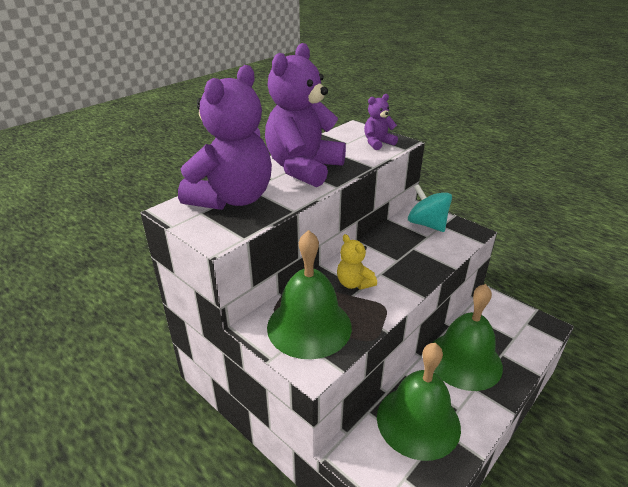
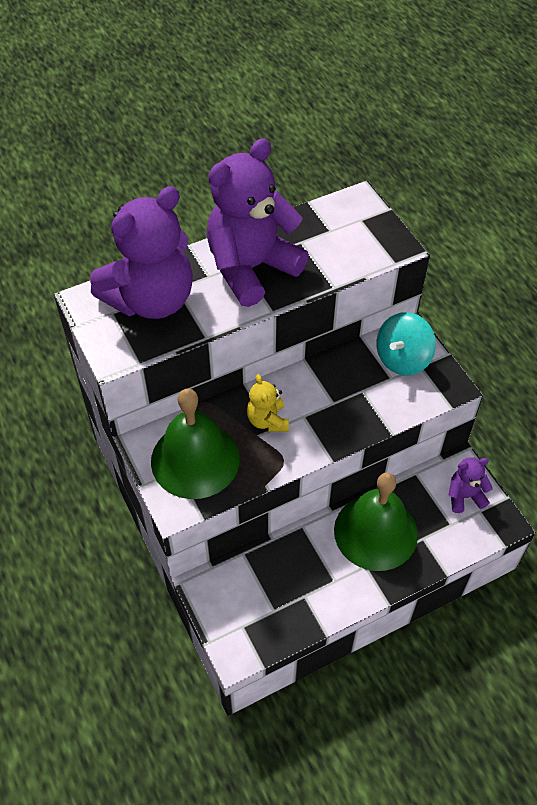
camera: 20 degrees right, 20 degrees up
(378, 143) = (367, 242): purple teddy bear -> purple teddy bear (464, 496)
(418, 421) = (286, 579): green bell -> none
(427, 224) = (402, 359): turquoise spinning top -> turquoise spinning top turned 120 degrees counterclockwise

